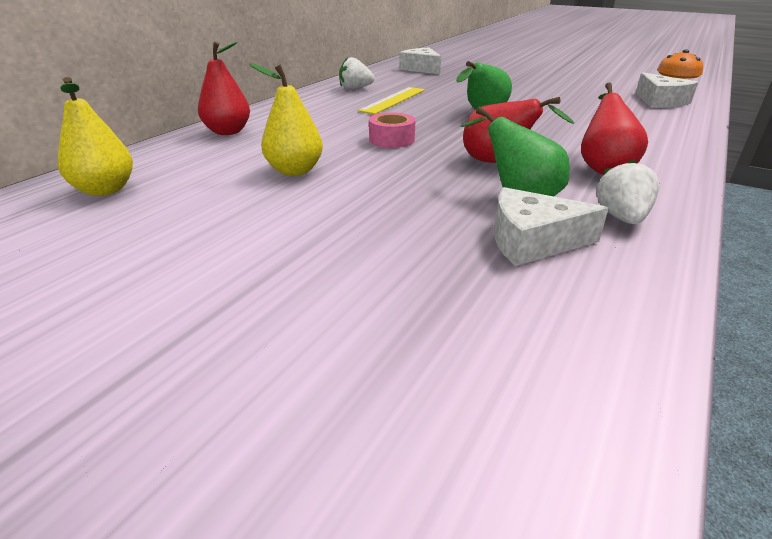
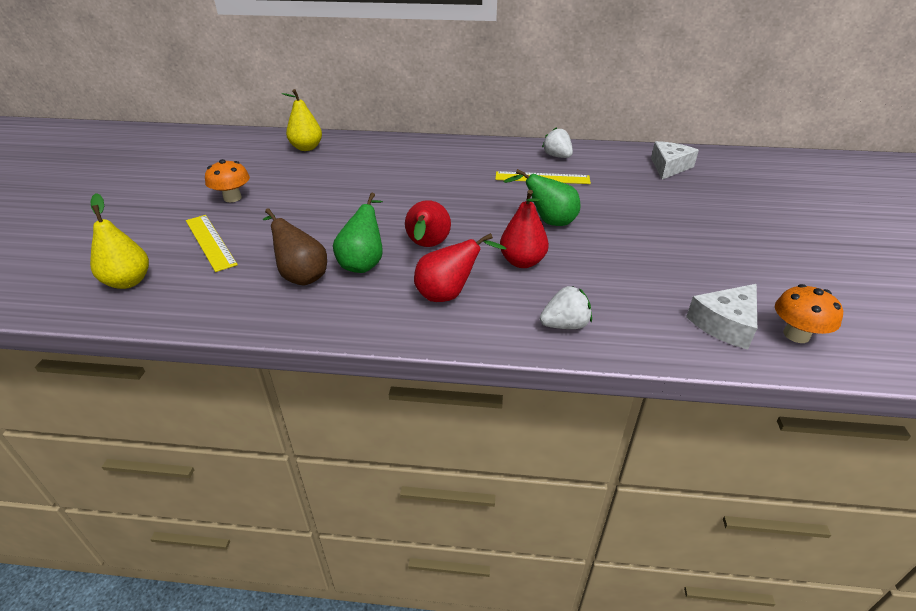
camera: 65 degrees right, 5 degrees up
(203, 276) = (232, 198): none -> orange mushroom
(228, 132) = (411, 146): red pear -> red pear (522, 262)
(295, 171) = (361, 183): yellow pear -> yellow pear (128, 282)
(364, 316) = (210, 242): none -> yellow ruler
(392, 139) = (442, 199): pink tape -> none
(532, 241) = (301, 276): white cheese -> brown pear
(621, 217) = (352, 307): white strawberry -> white strawberry (565, 325)

